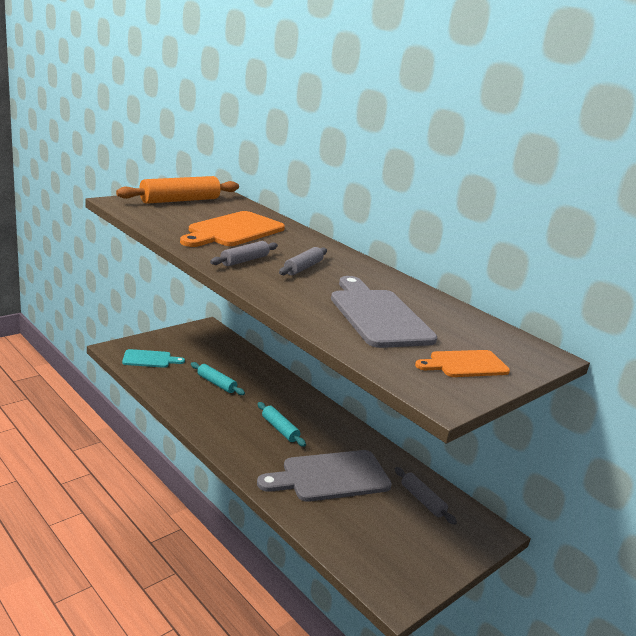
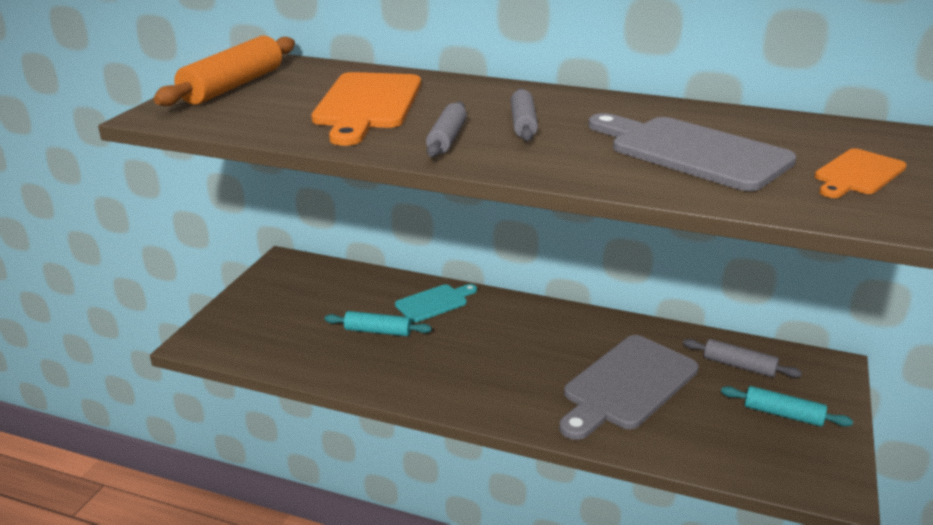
camera: 25 degrees left, 5 degrees up
(149, 359) = (258, 336): turquoise cutting board -> turquoise cutting board (434, 302)
(280, 429) = (512, 354): turquoise rolling pin -> turquoise rolling pin (783, 414)

